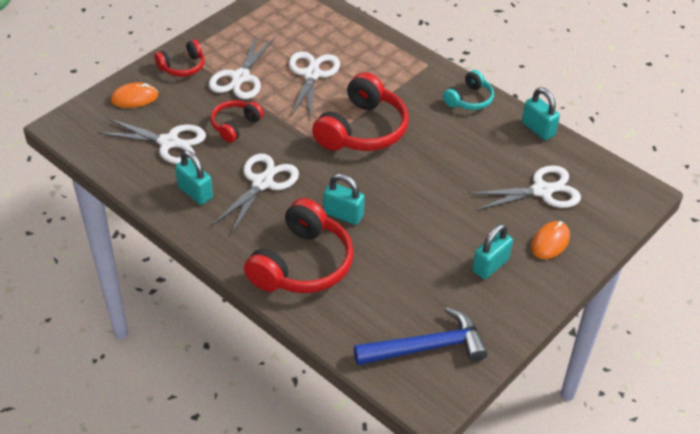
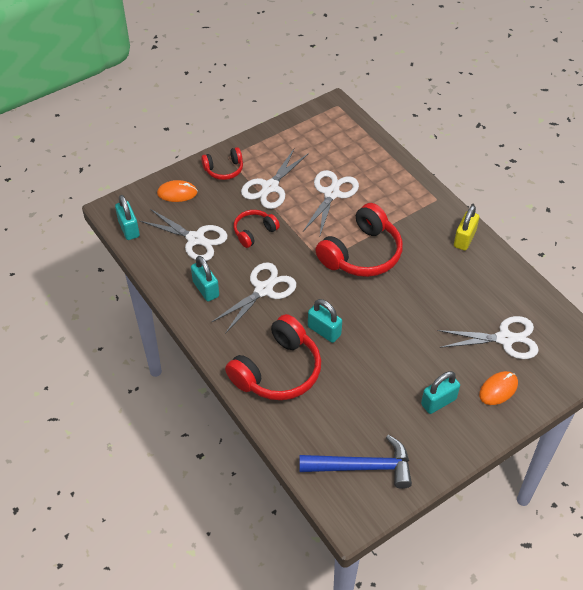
camera: 15 degrees right, 5 degrees up
(469, 99) = (464, 239): turquoise headphones -> yellow padlock
(538, 129) = (518, 278): turquoise padlock -> turquoise padlock (129, 229)

